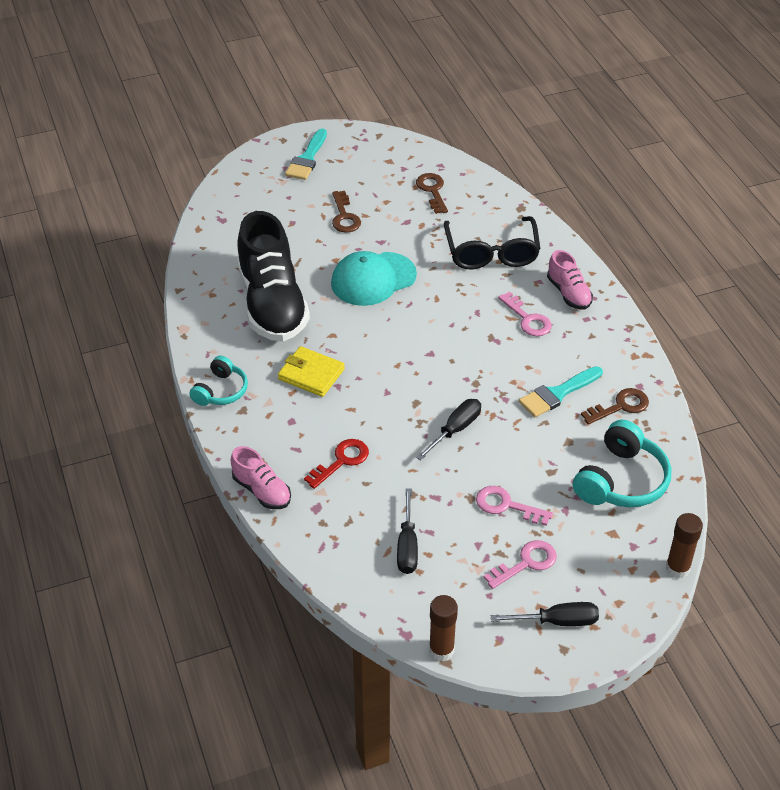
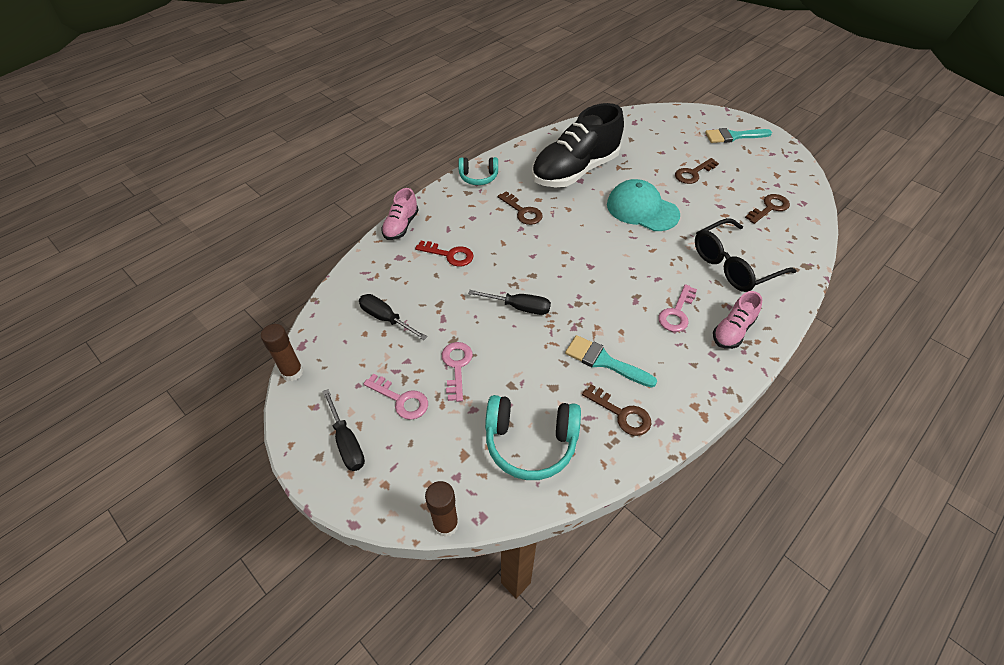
camera: 65 degrees right, 5 degrees up
(311, 374) = (522, 211): yellow wallet -> brown key
(407, 546) = (385, 318): black screwdriver -> black screwdriver turned 60 degrees clockwise

